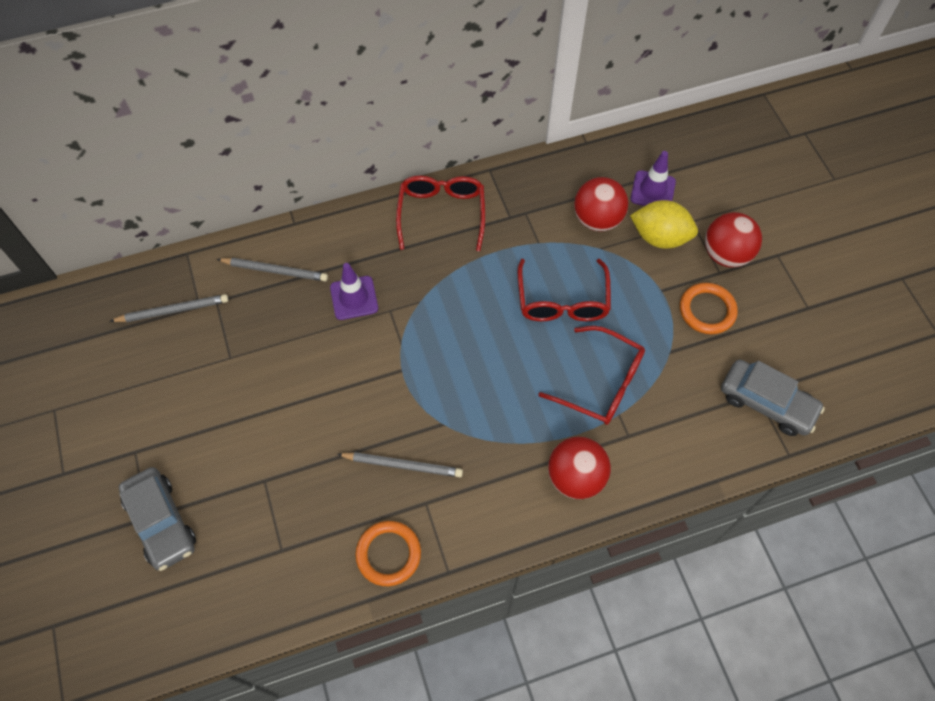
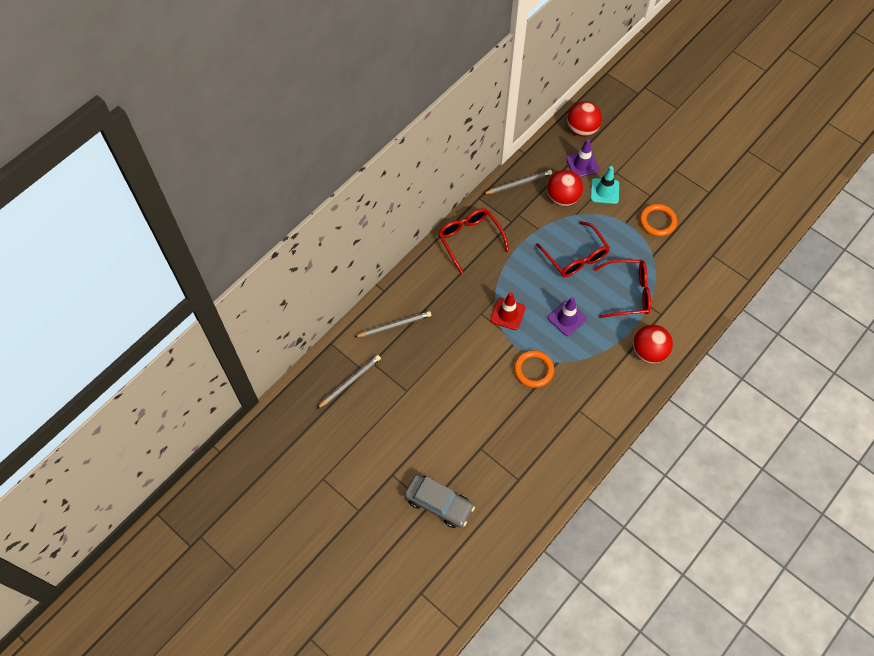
camera: 30 degrees left, 0 degrees up
(354, 298) = (454, 317): purple traffic cone -> purple traffic cone (567, 318)
(388, 554) = (578, 448): orange ring -> orange ring (533, 370)
(402, 465) = (551, 397): grey pencil -> grey pencil (518, 183)
(423, 328) = (507, 314): none -> red traffic cone
(659, 237) = (604, 191): yellow lemon -> turquoise traffic cone
(725, 254) = (647, 183): red ball -> red ball (582, 129)
(766, 403) = (720, 257): grey car -> none

